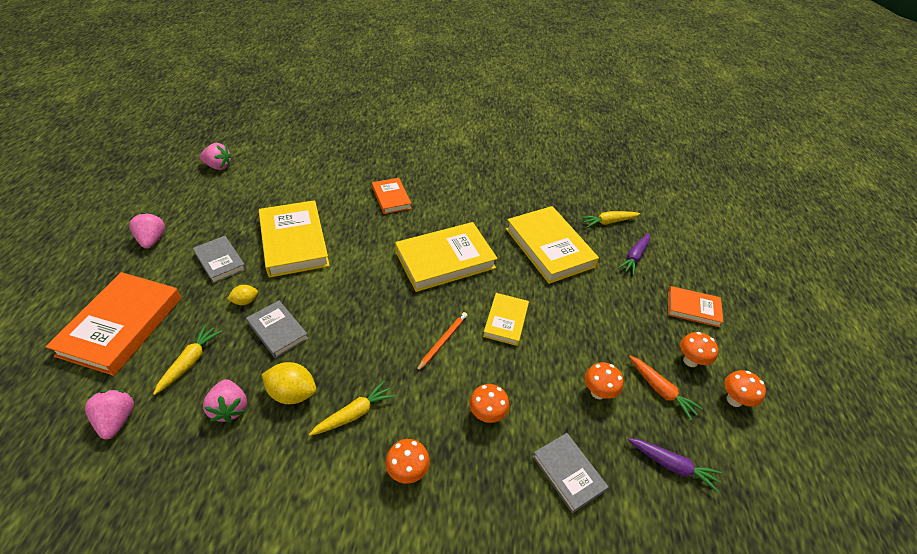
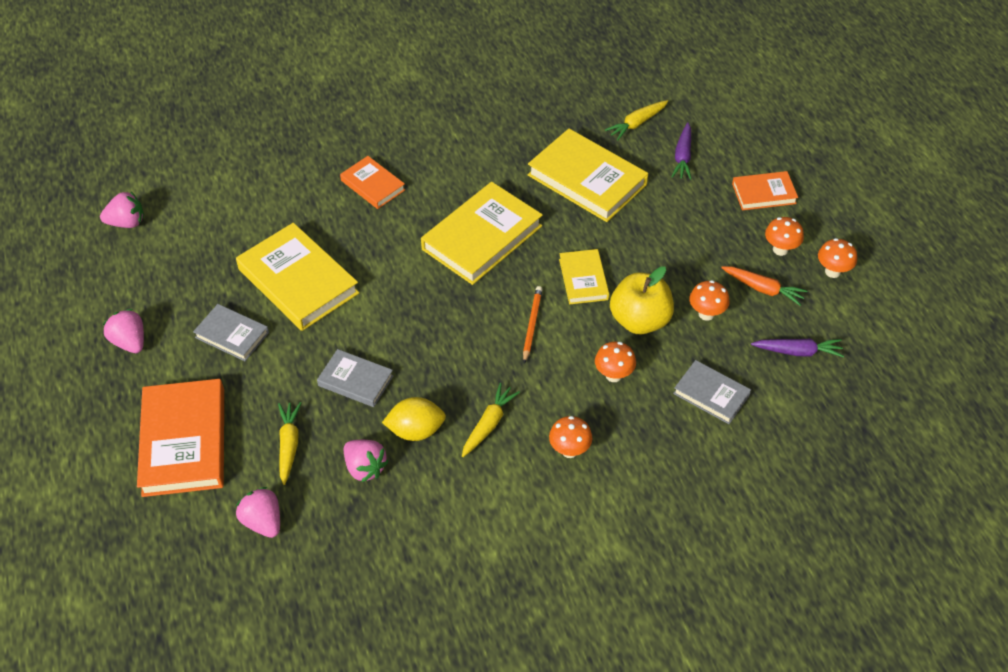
camera: 20 degrees left, 5 degrees up
(245, 301) = (296, 365): yellow lemon -> none
(535, 374) = (639, 320): none -> yellow apple

